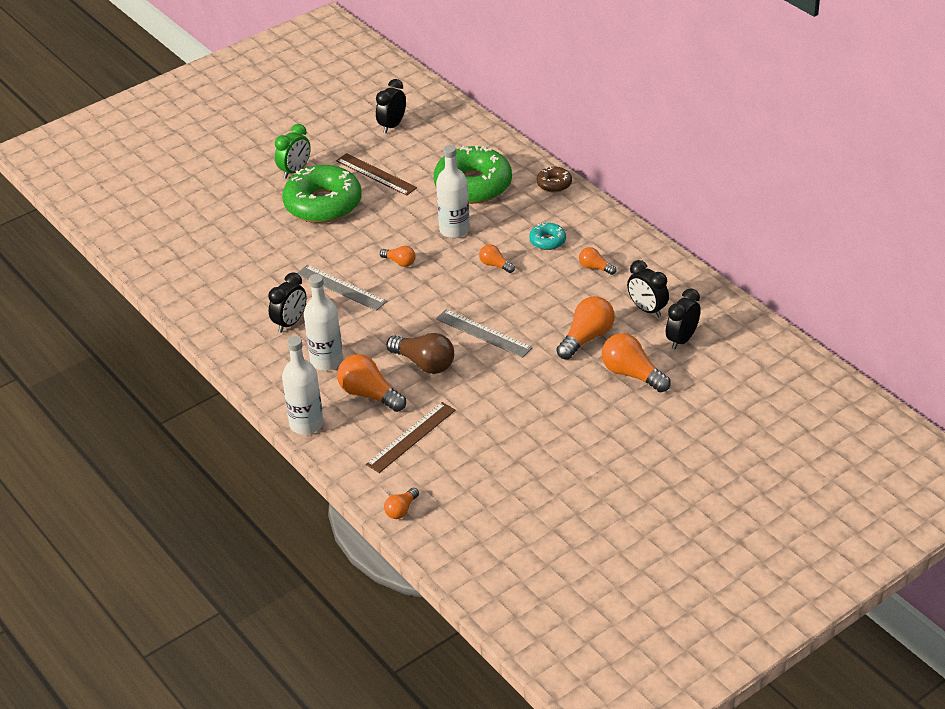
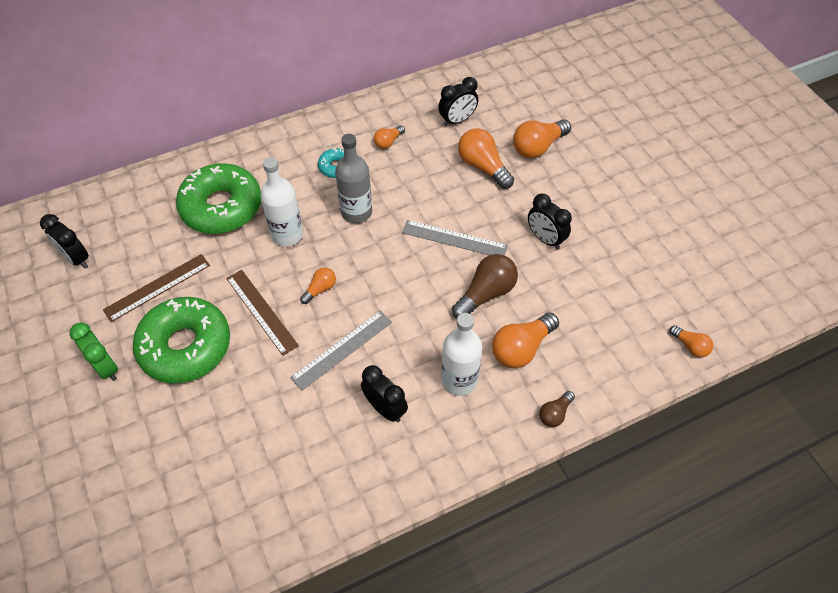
camera: 80 degrees left, 15 degrees up
(306, 424) = (555, 413): white bottle -> brown light bulb
(411, 437) = (590, 322): brown ruler -> brown ruler (261, 311)
(483, 333) = (454, 239): grey ruler -> grey ruler turned 60 degrees clockwise
(495, 265) = (356, 212): orange light bulb -> grey bottle
(554, 184) = (252, 146): brown donut -> none
(682, 339) = (502, 108): black clock -> black clock (545, 239)

